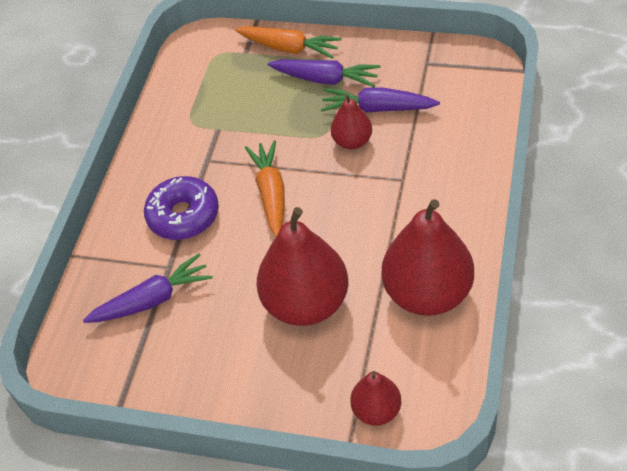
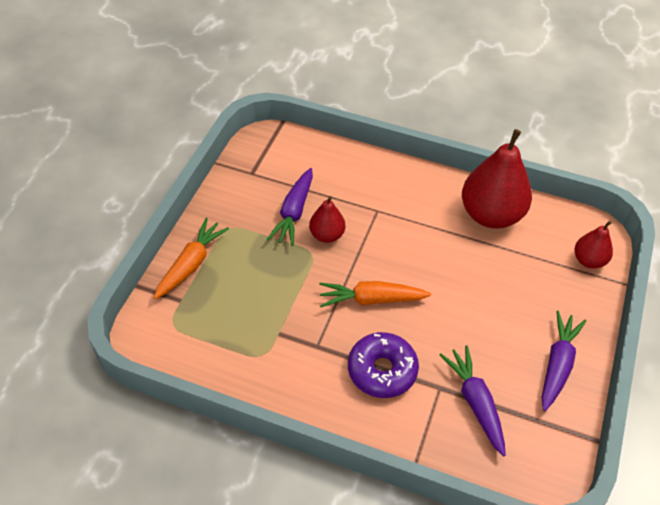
camera: 90 degrees left, 0 degrees up
(306, 304) = (492, 289): red pear -> none
(325, 79) = (245, 242): purple carrot -> purple carrot (557, 364)

